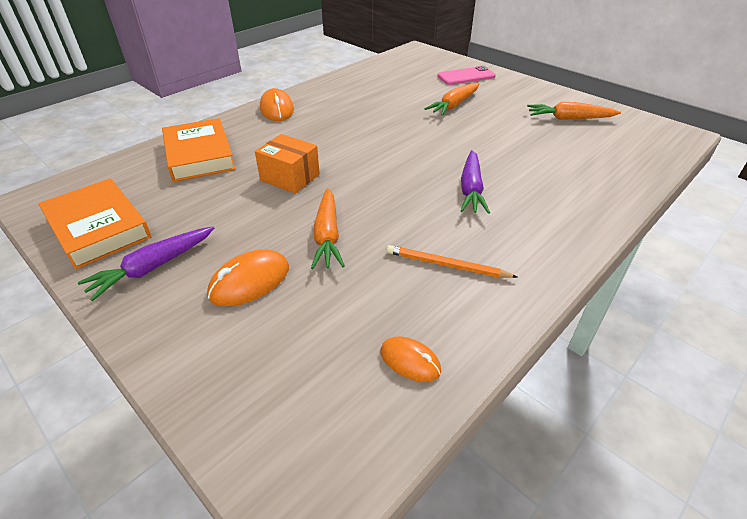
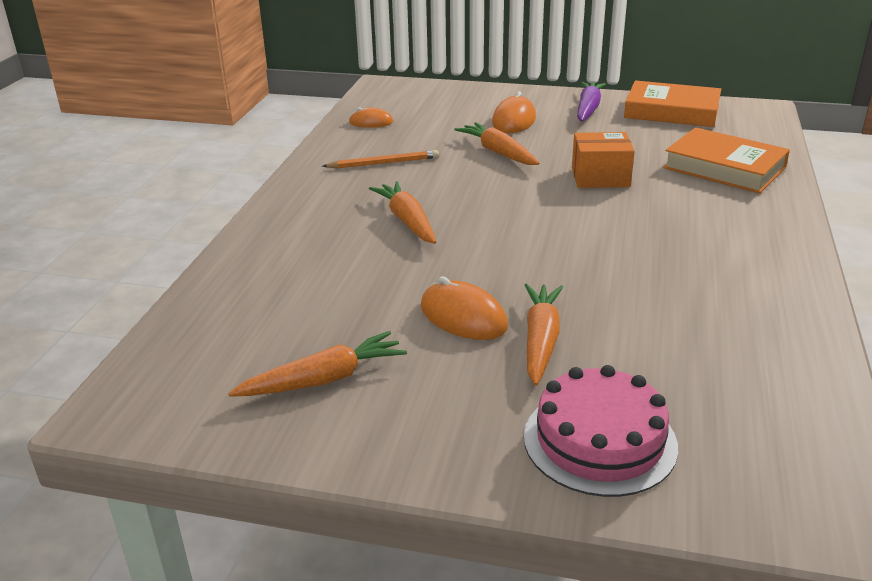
camera: 150 degrees right, 10 degrees down
(277, 109) = (771, 240): orange mouse -> orange mouse (463, 317)
(466, 76) = (599, 441): pink phone -> pink cake
(471, 189) = (407, 221): purple carrot -> orange carrot

